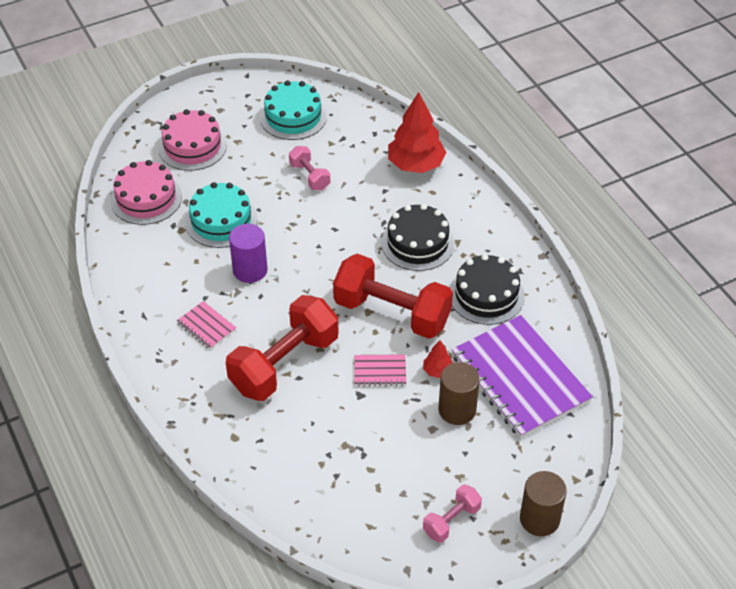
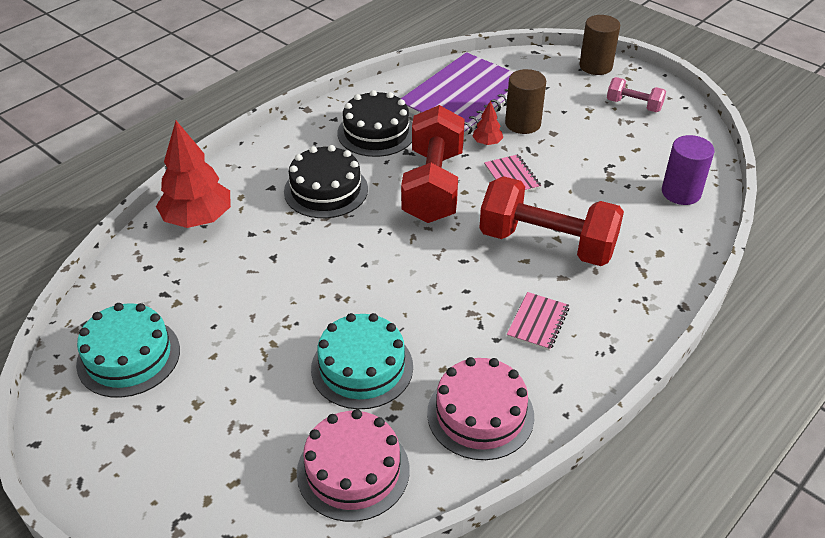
camera: 110 degrees left, 5 degrees down
(192, 146) = (222, 455): pink cake -> pink cake (480, 414)
(250, 270) = (432, 312): purple cylinder -> purple cylinder (681, 192)
(310, 176) = (247, 305): pink dumbbell -> none

